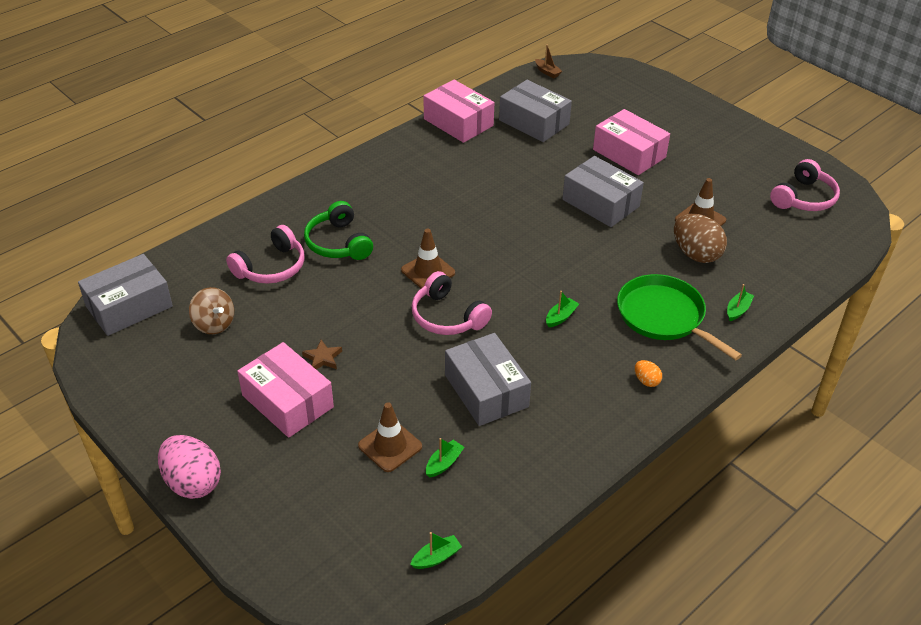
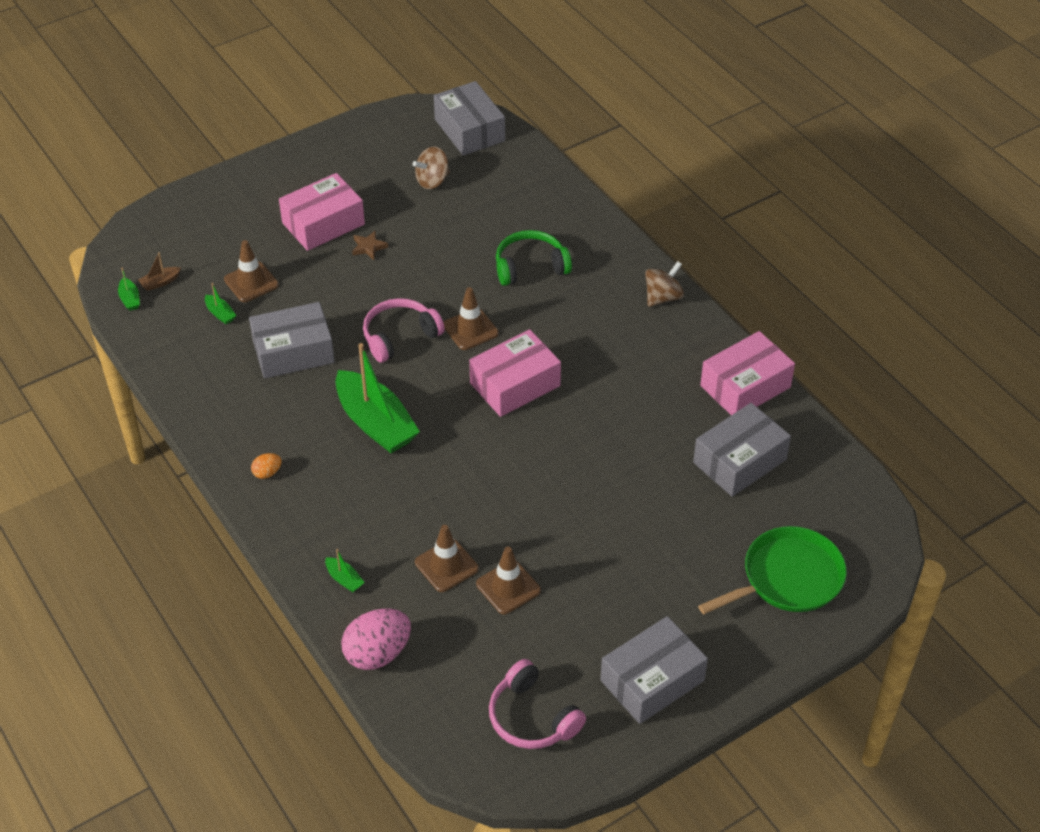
camera: 100 degrees right, 5 degrees up
(193, 482) = (255, 170): pink egg -> pink egg (377, 653)
(271, 267) = (503, 218): pink headphones -> none
(367, 166) = (663, 297): none -> brown spinning top
(547, 72) = (865, 497): brown boat -> brown boat (160, 282)
(561, 317) = (375, 423): green boat -> green boat, size x2.49
(600, 203) = (559, 495): grey box -> grey box (652, 680)
(629, 153) = (658, 547): pink box -> pink box (515, 384)
(664, 316) = (352, 509): green pan -> green pan (788, 578)
(696, 254) = (446, 565): brown egg -> brown traffic cone

